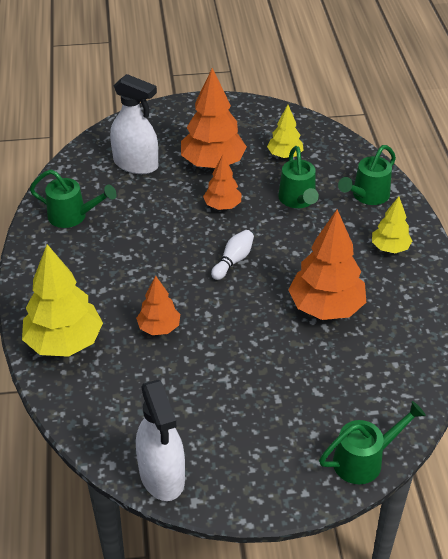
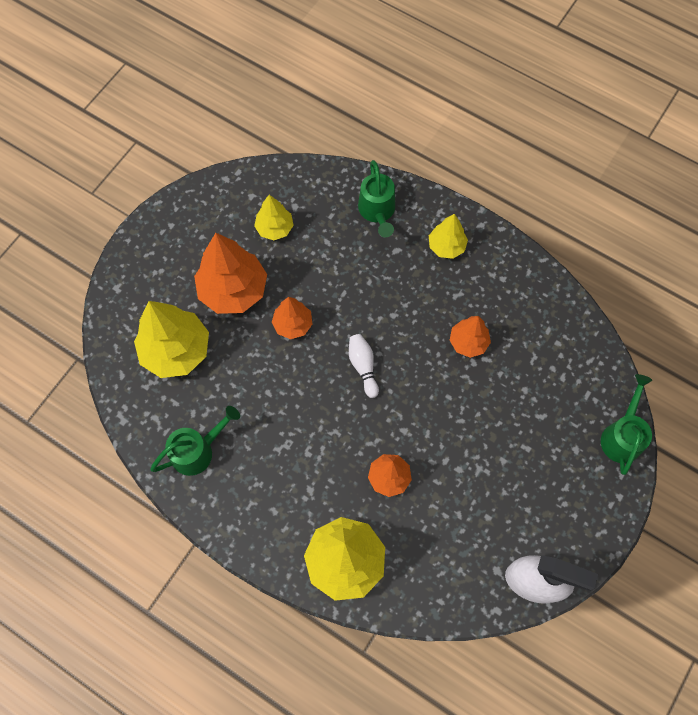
camera: 50 degrees left, 25 degrees up
(136, 164) = (176, 350): white spray bottle -> yellow tree
(298, 200) = (337, 264): green watering can -> none
(326, 308) = (468, 342): orange tree -> orange tree, size x0.56

